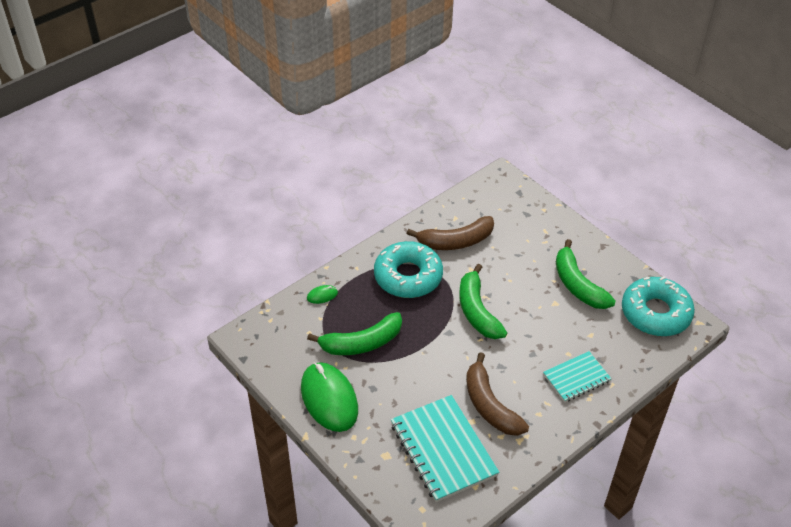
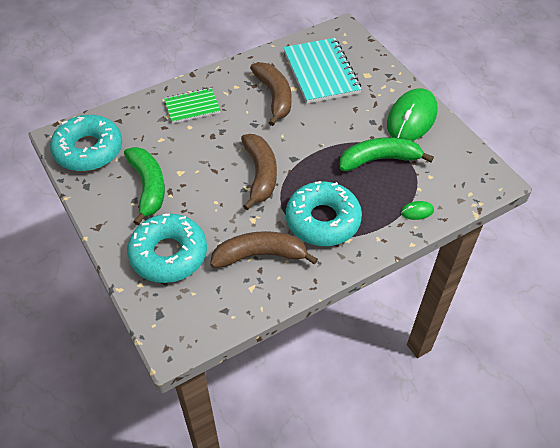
camera: 170 degrees left, 5 degrees up
(329, 399) = (411, 118): green mouse -> green mouse turned 45 degrees clockwise
(477, 311) = (260, 174): green banana -> brown banana
(531, 232) = (168, 254): none -> turquoise donut
(576, 378) = (192, 107): turquoise notebook -> green notebook

